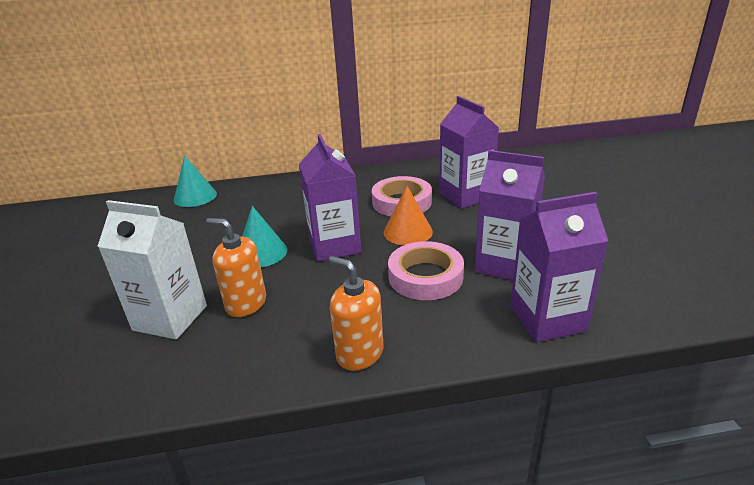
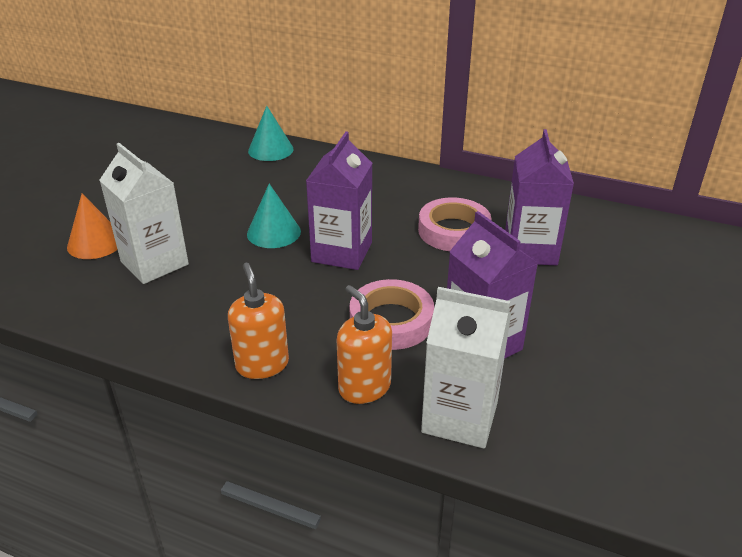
camera: 30 degrees right, 5 degrees up
(246, 304) = (218, 276): orange soap dispenser -> orange soap dispenser (364, 387)
(408, 232) = (424, 267): orange cone -> orange cone (95, 243)
(547, 319) = (460, 417): purple carton -> white carton

